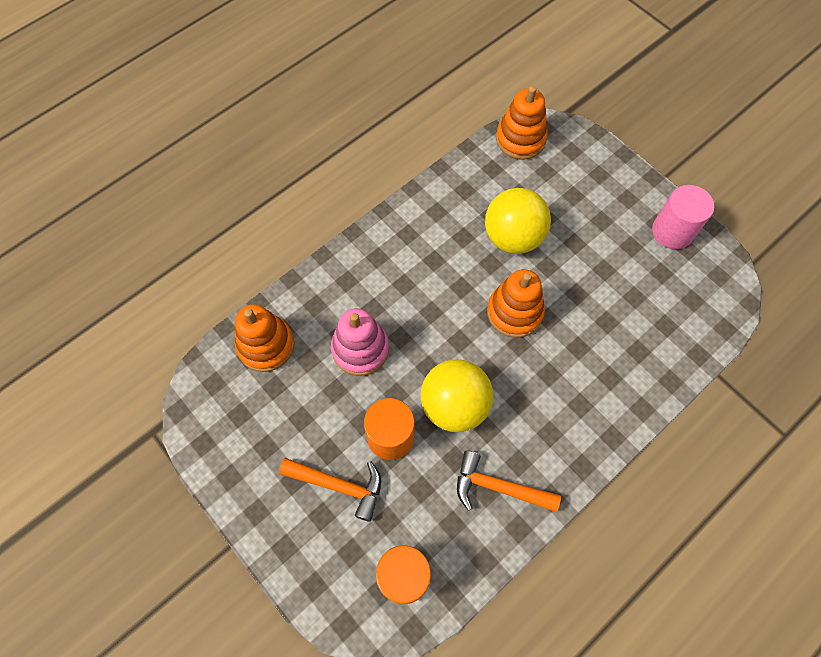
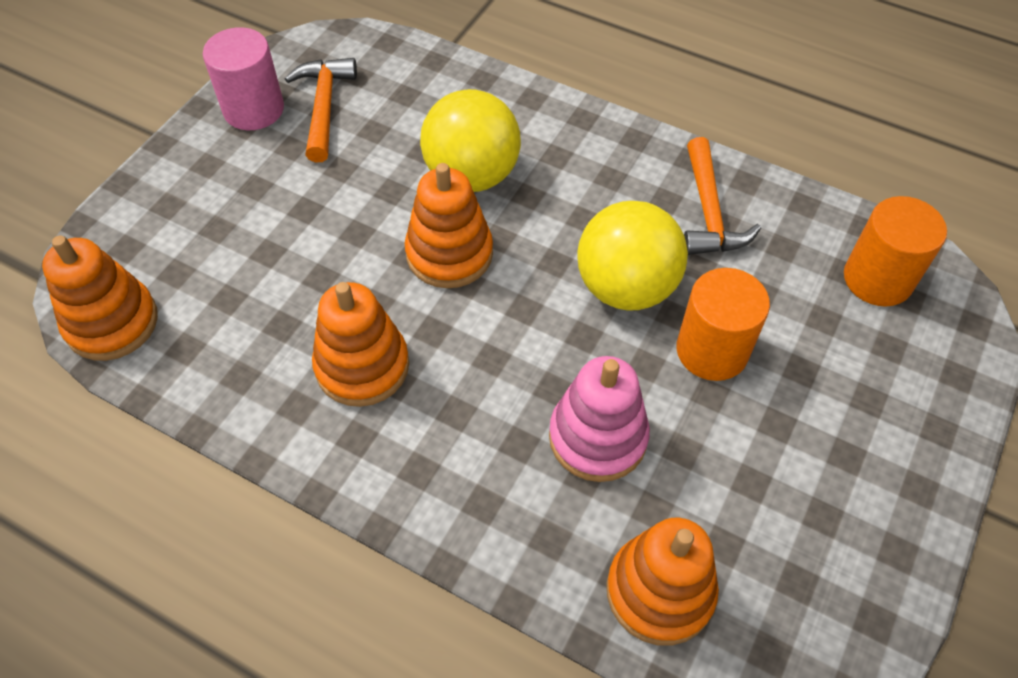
camera: 110 degrees left, 10 degrees down
(339, 485) = (816, 392): orange hammer -> orange hammer (324, 107)
(450, 246) = (362, 366): none -> orange stacking toy
(513, 237) = (318, 286): yellow ball -> yellow ball (472, 175)

